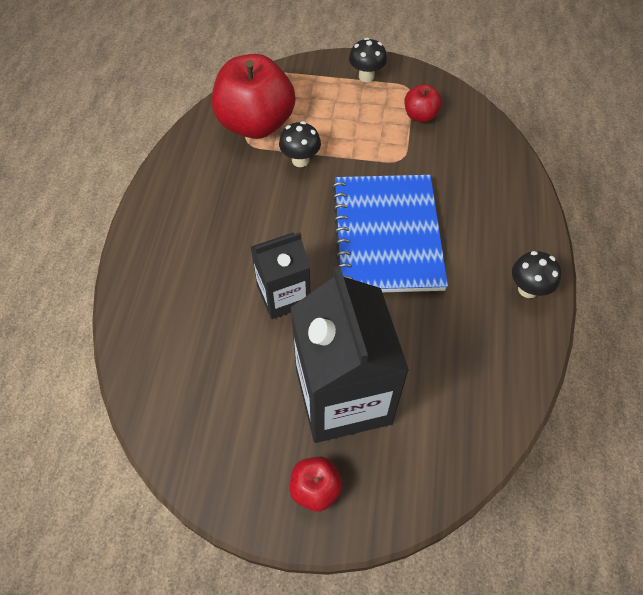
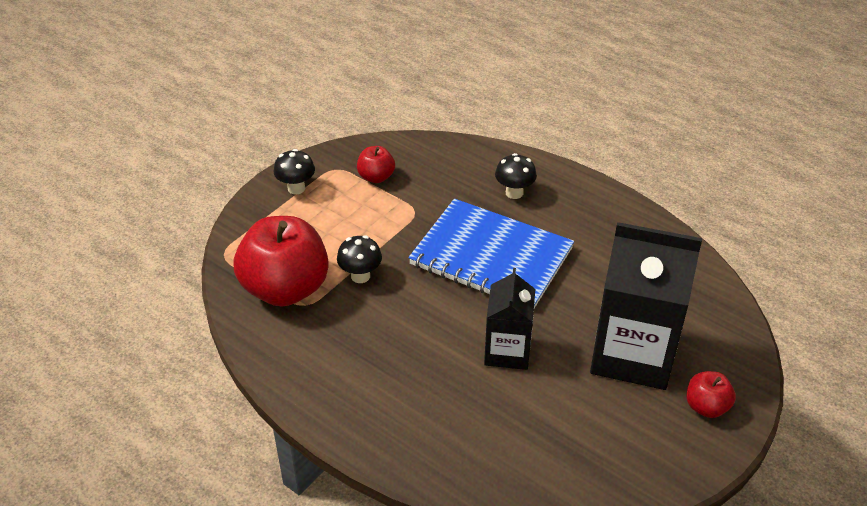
camera: 60 degrees left, 15 degrees down
(528, 289) = (601, 202): black mushroom -> black mushroom (514, 193)

